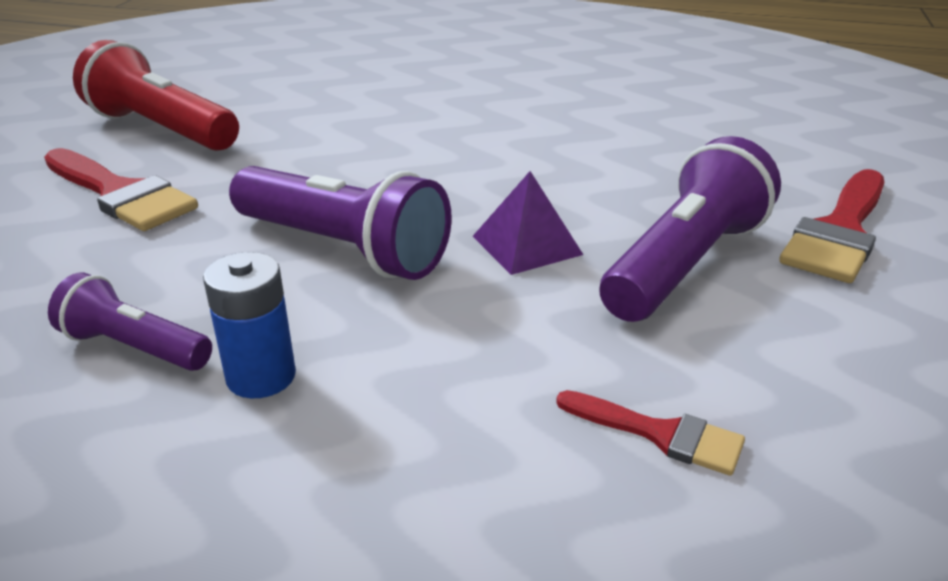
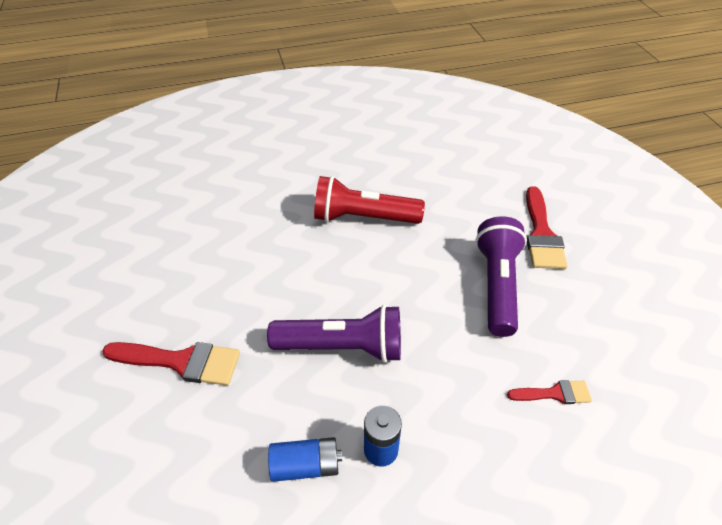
camera: 30 degrees left, 15 degrees up
(134, 348) = (306, 465): purple flashlight -> blue battery
(161, 129) = (147, 295): red flashlight -> red flashlight (363, 218)
(527, 245) = (424, 303): purple pyramid -> none

